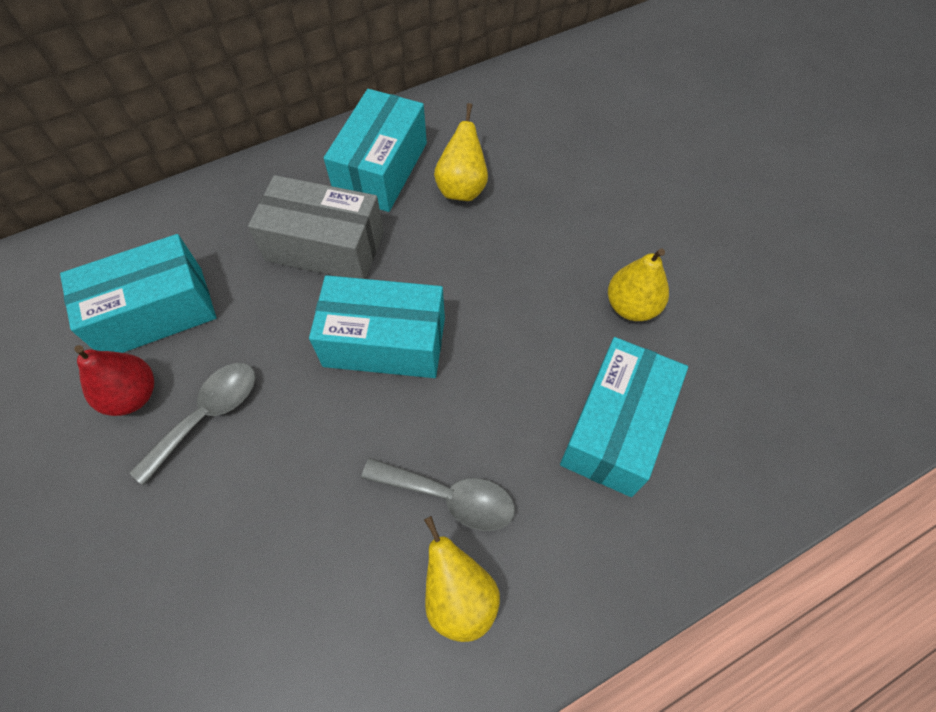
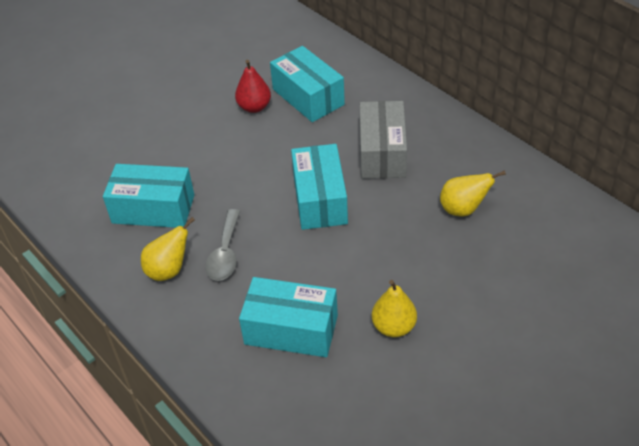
camera: 80 degrees right, 15 degrees down
(208, 415) = (250, 139): grey spoon -> none
(381, 169) = (460, 162): turquoise box -> turquoise box (153, 209)

